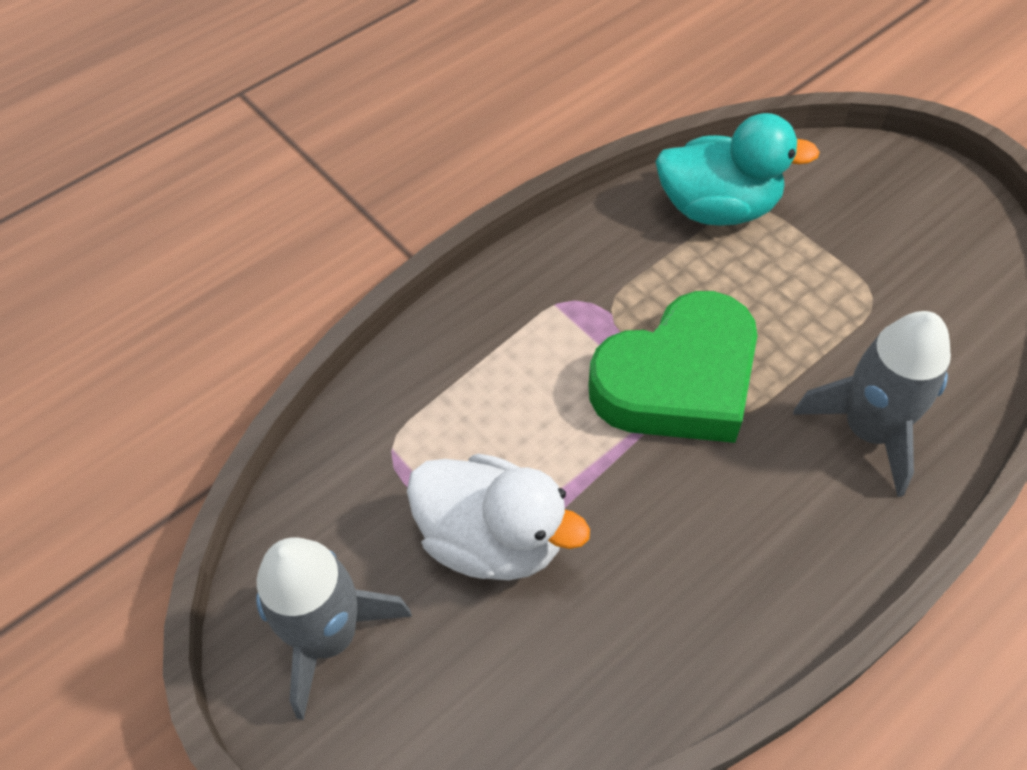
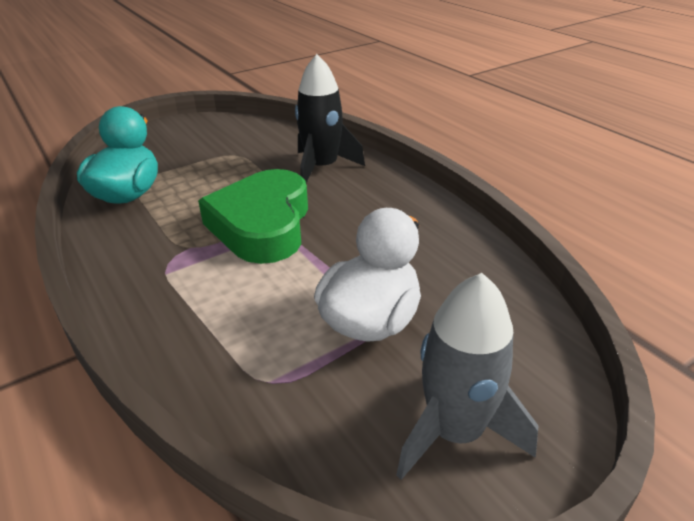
camera: 85 degrees left, 20 degrees down
(678, 380) = (262, 225): green heart -> green heart turned 150 degrees counterclockwise
(869, 430) = (322, 168): grey rocket -> black rocket

